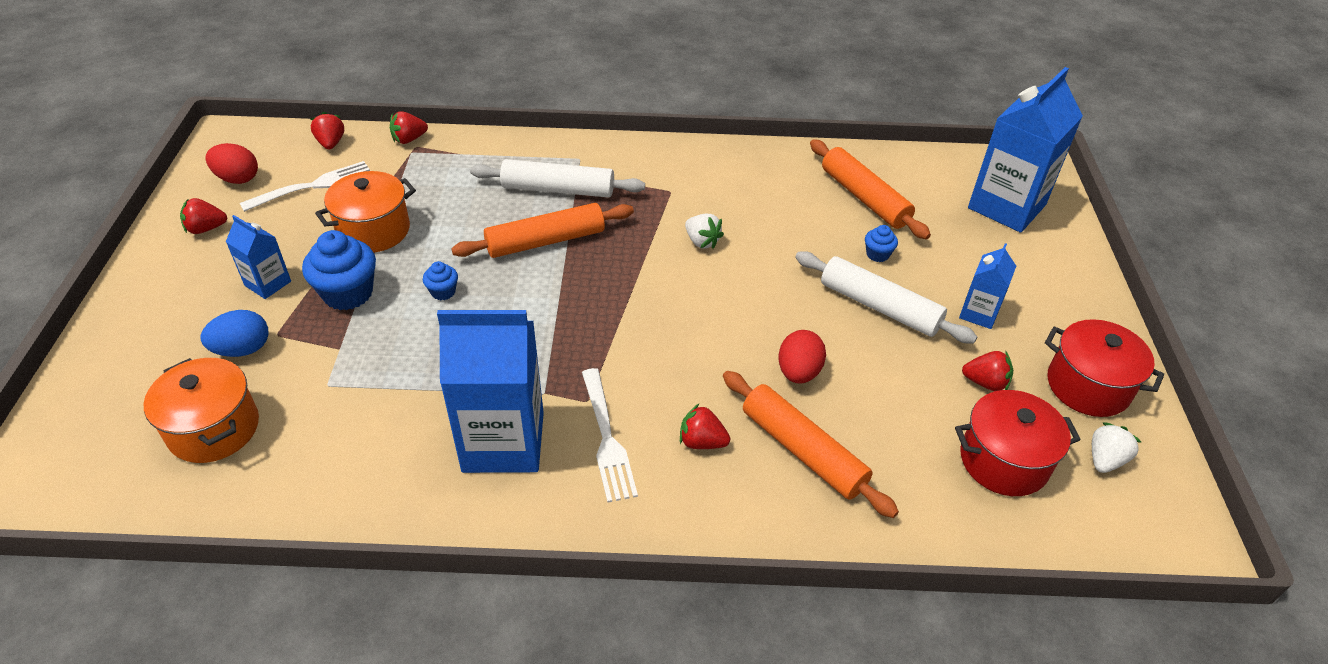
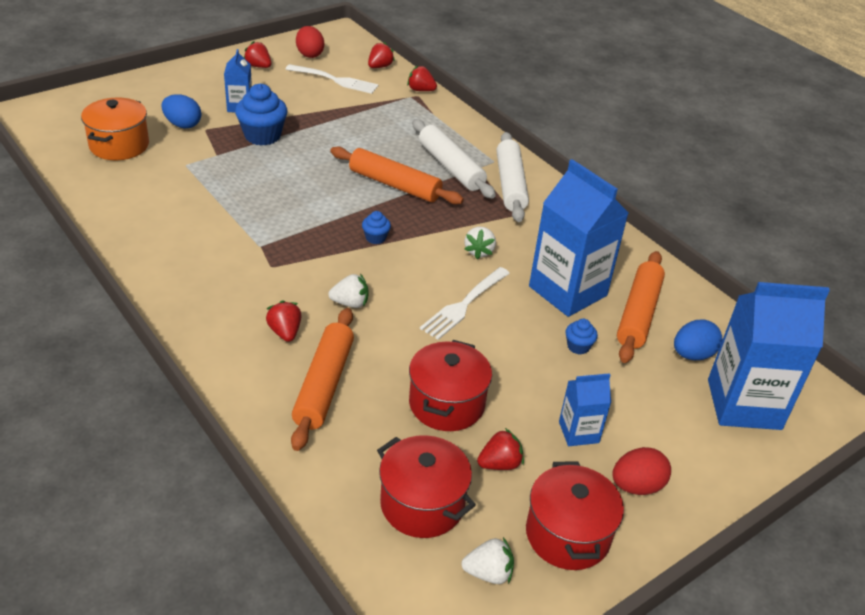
camera: 50 degrees right, 5 degrees down
(374, 230) = (324, 118): orange pot -> none
(443, 292) = (302, 168): blue cupcake -> blue cupcake (375, 238)
(503, 442) = (205, 248): blue carton -> blue carton (567, 291)
(606, 437) = (248, 288): white fork -> white fork (464, 304)
(699, 369) = (350, 303): none -> white strawberry
(798, 372) = (399, 353): red egg -> red egg (636, 486)
(879, 306) = (518, 370): white rolling pin -> white rolling pin (510, 184)
(890, 376) = (446, 404): none -> red pot
(934, 199) = (692, 355): none -> blue egg
(985, 382) = (499, 464): red strawberry -> red strawberry turned 90 degrees counterclockwise

